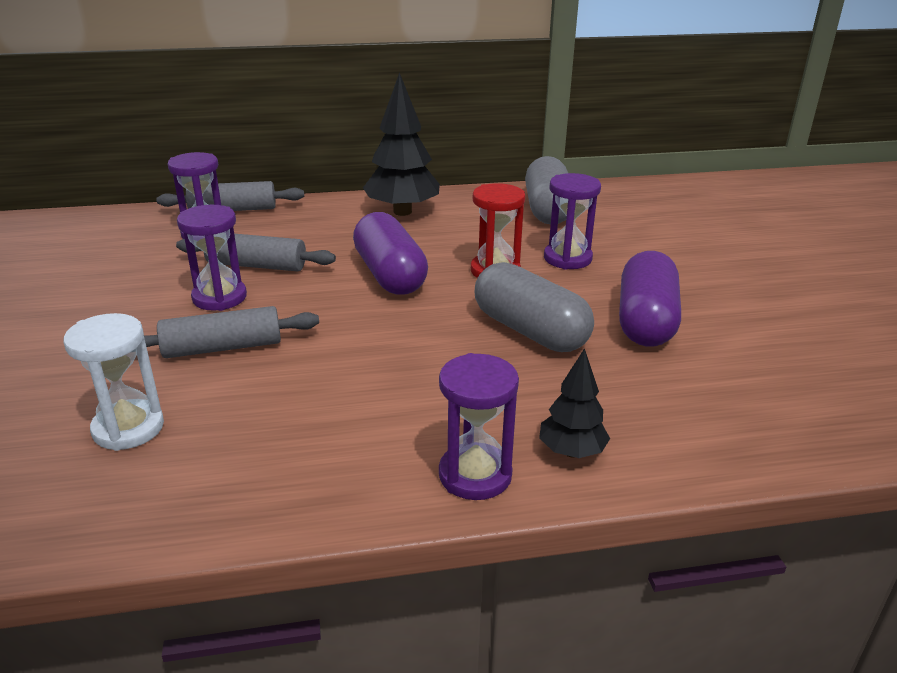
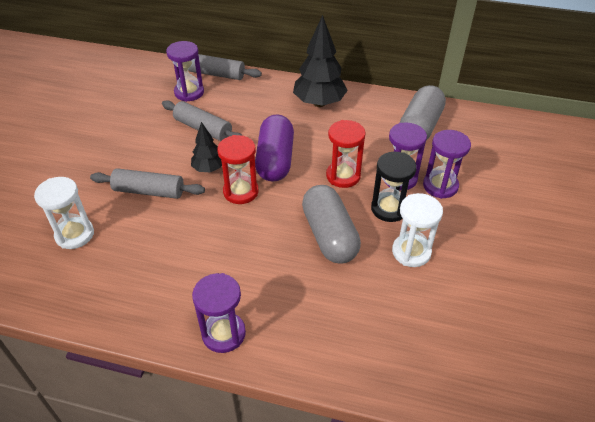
camera: 25 degrees right, 15 degrees up
(219, 297) = (168, 150): purple hourglass -> purple hourglass (440, 186)
(368, 316) = (241, 192): none -> red hourglass
(571, 452) = (287, 338): black tree -> black tree (208, 169)
(581, 288) = (389, 209): none -> black hourglass
(645, 321) = (411, 252): purple capsule -> white hourglass

